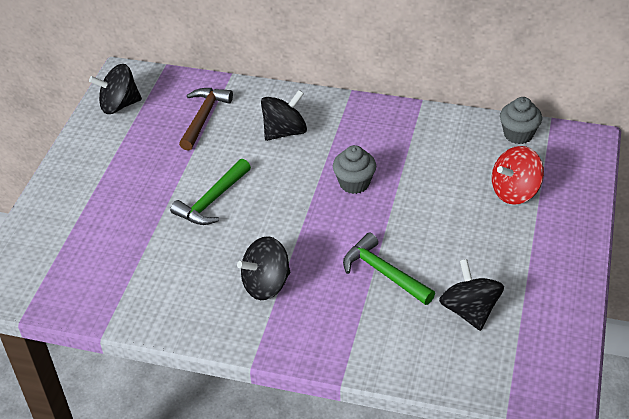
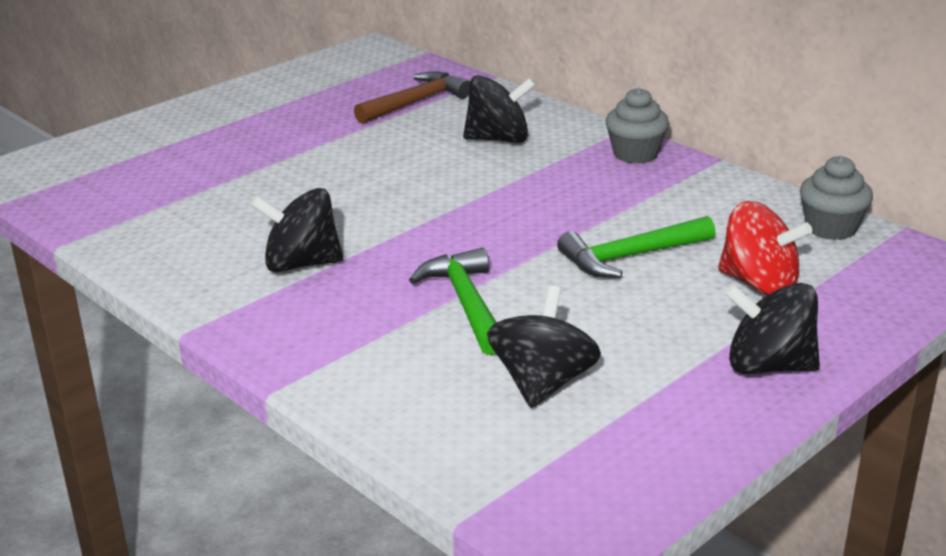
camera: 30 degrees right, 15 degrees down
(119, 105) = (334, 69): black spinning top -> black spinning top (768, 366)
(212, 201) = (334, 172): green hammer -> green hammer (630, 257)
(354, 183) = (532, 208): grey cupcake -> grey cupcake (635, 154)
(515, 192) = (759, 283): red spinning top -> red spinning top turned 150 degrees counterclockwise

